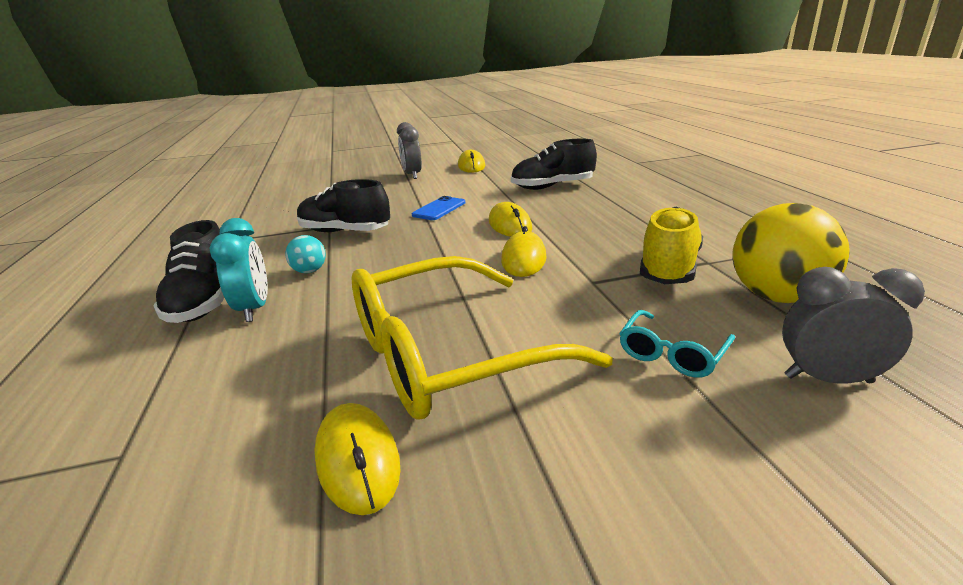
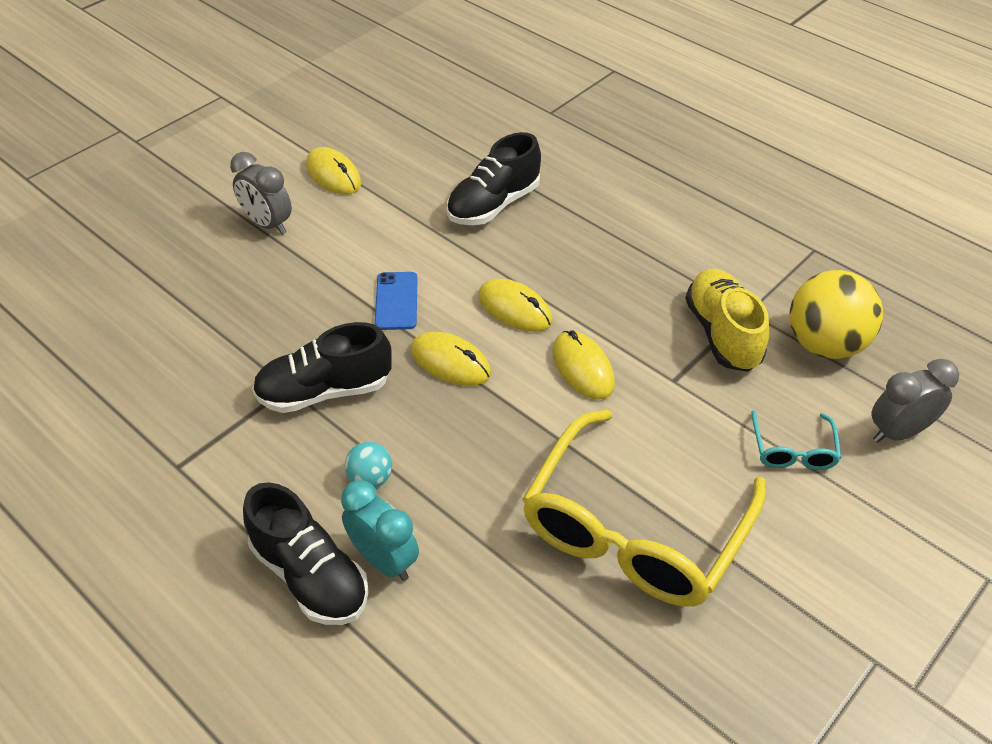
camera: 35 degrees left, 20 degrees up
(357, 460) = (669, 657): yellow mouse -> yellow mouse (450, 362)

